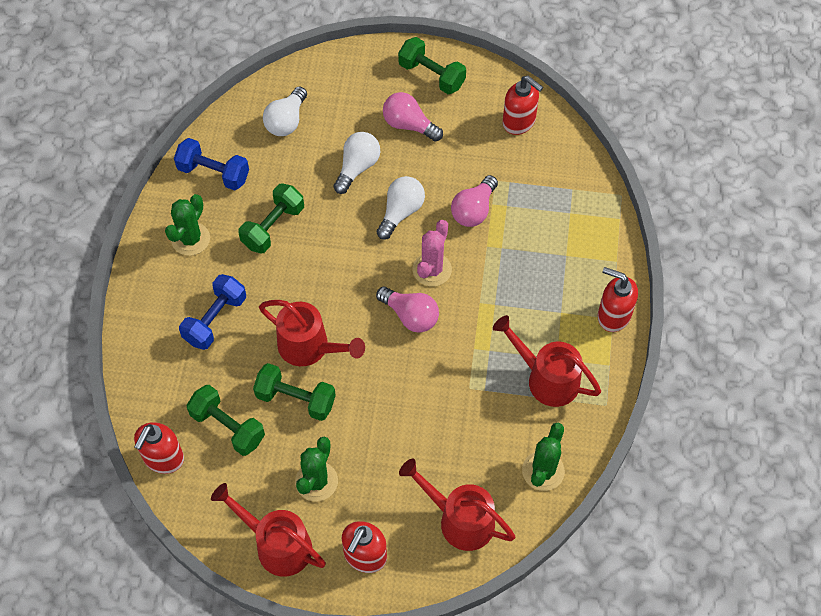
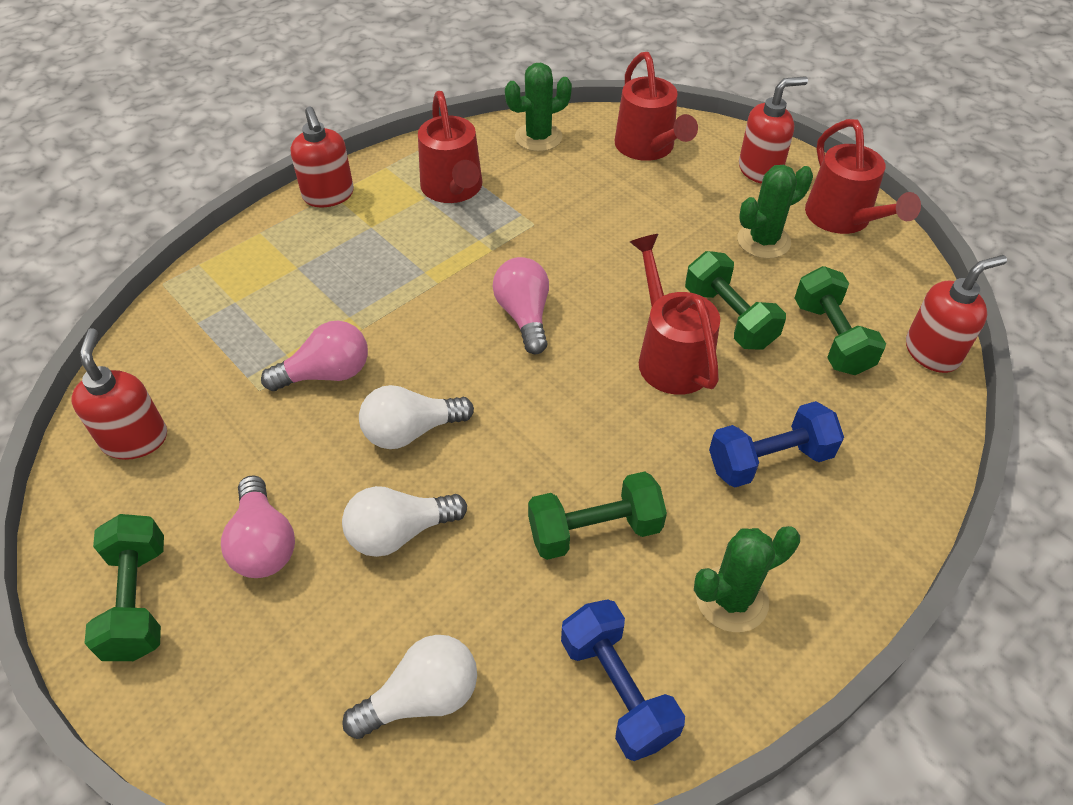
camera: 140 degrees left, 10 degrees down
(432, 269) = (449, 344): pink cactus -> none

